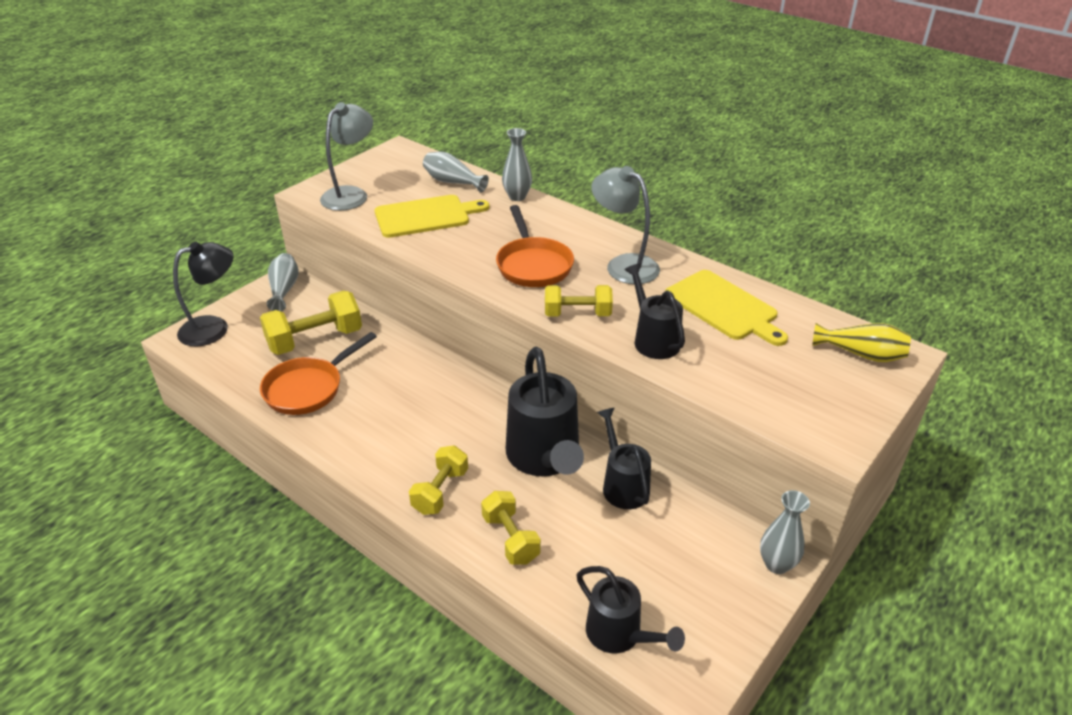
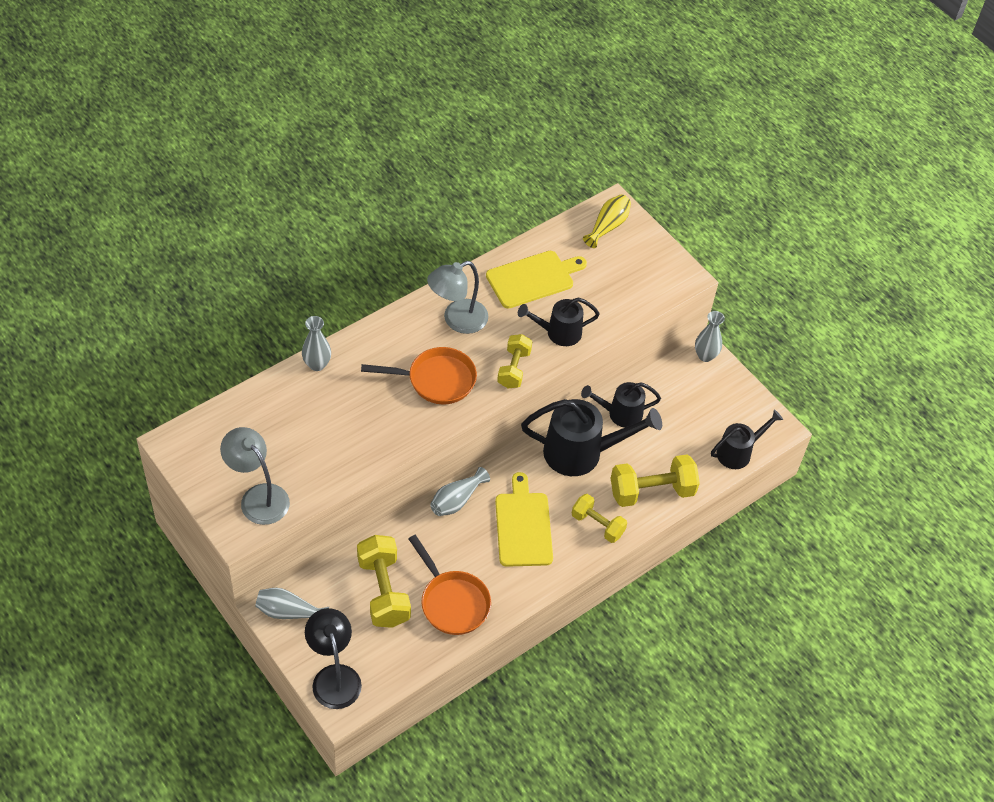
camera: 80 degrees left, 15 degrees up
(426, 216) = (326, 441): yellow cutting board -> yellow cutting board (523, 526)
(452, 182) = (267, 409): grey vase -> grey vase (456, 500)
(510, 538) = (651, 491): yellow dumbbell -> yellow dumbbell, size x1.56

